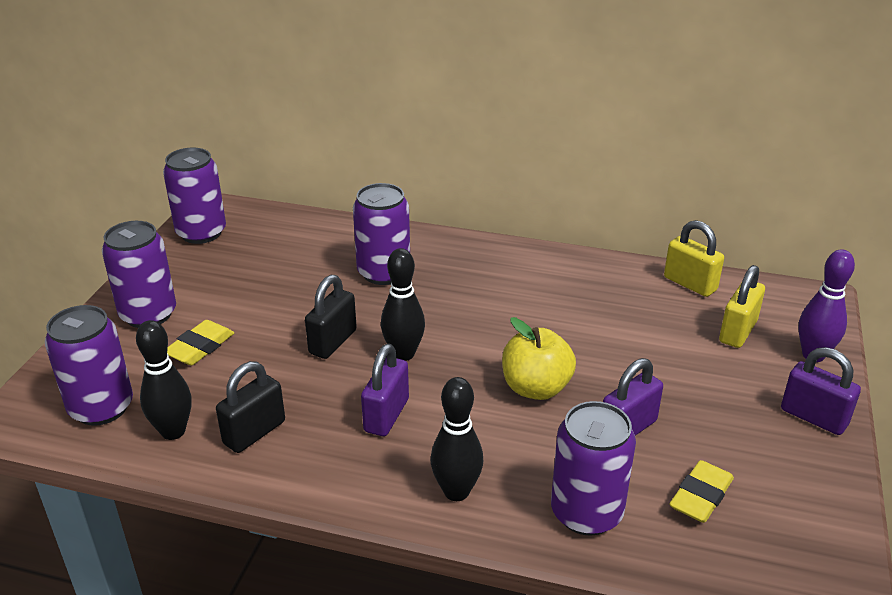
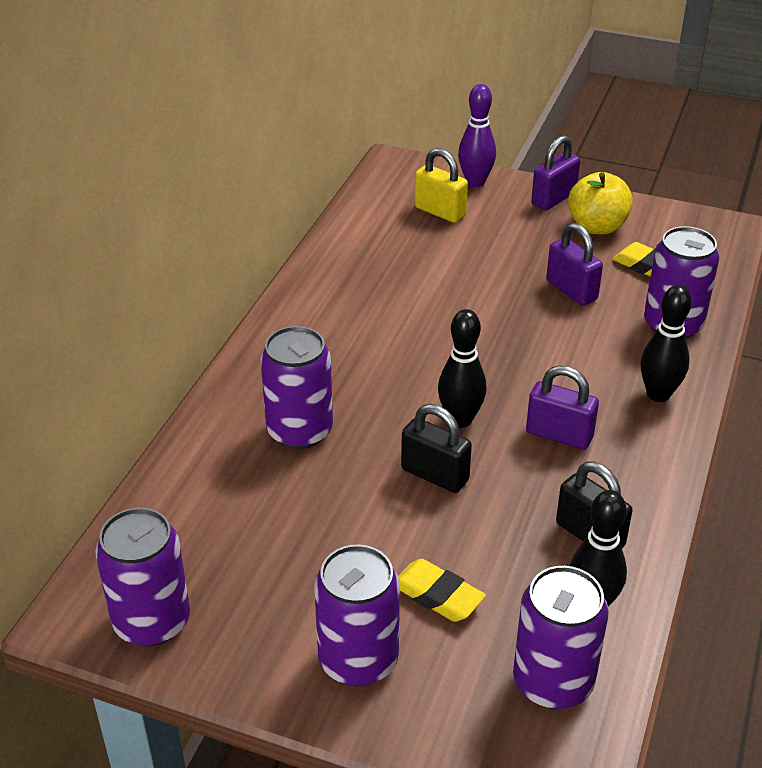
camera: 85 degrees left, 5 degrees up
(536, 388) = (517, 335): yellow apple -> yellow apple (597, 227)
(690, 284) = (361, 223): yellow padlock -> none

